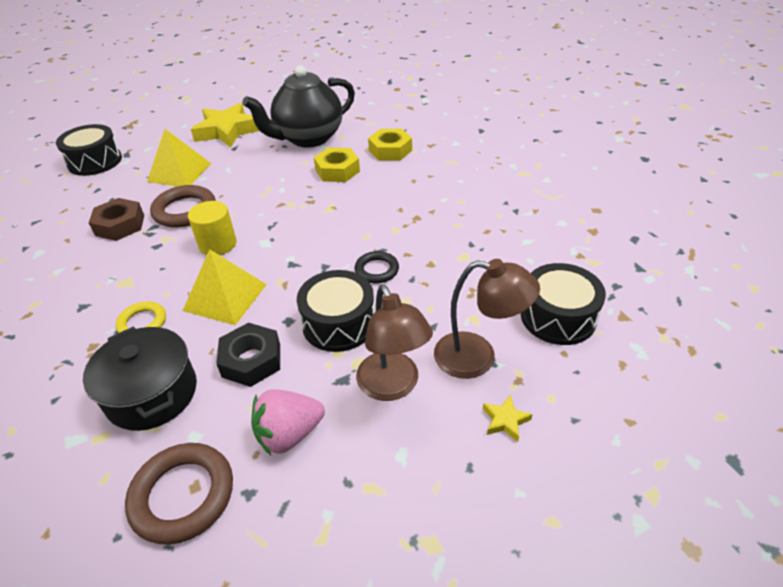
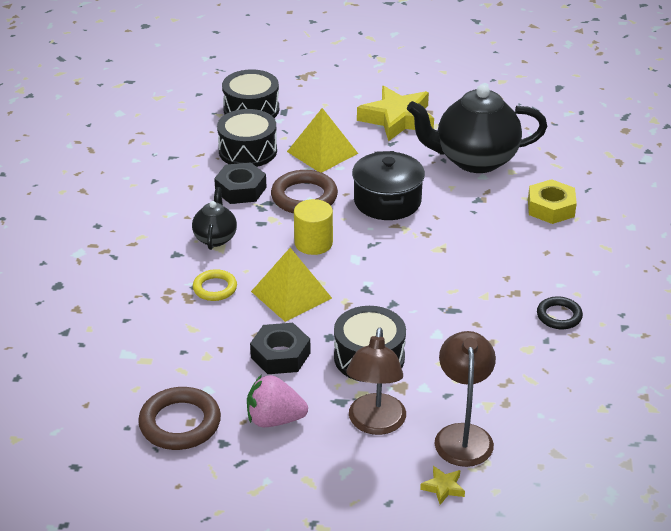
camera: 30 degrees right, 5 degrees down
(117, 275) = (215, 238): none -> black teapot
(120, 225) = (240, 189): brown nut -> black nut
(152, 394) = (194, 346): black pot -> black pot (387, 201)
(337, 171) = (476, 210): yellow nut -> none
(377, 270) = (436, 326): black ring -> black ring (559, 316)
(478, 357) = (463, 435): brown lamp -> brown lamp turned 135 degrees counterclockwise
(558, 317) = (565, 437): black drum -> black drum (248, 151)

